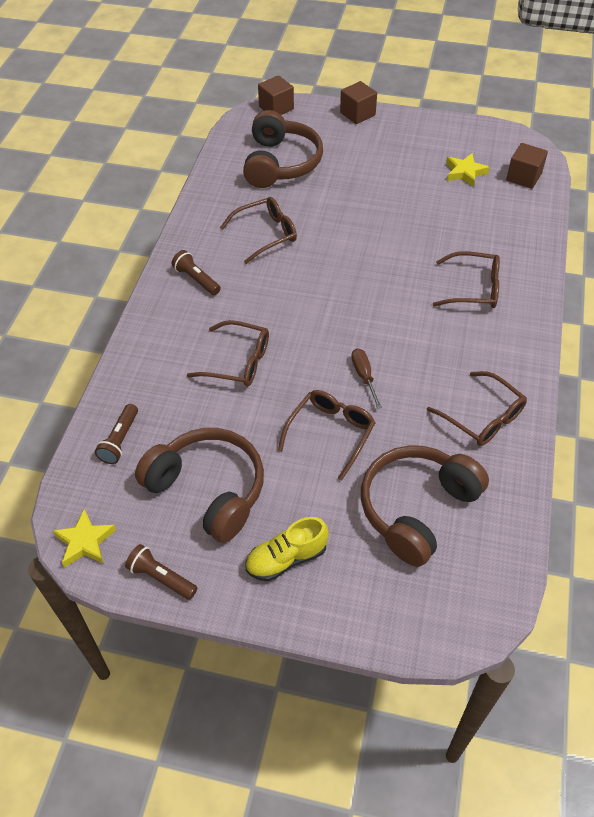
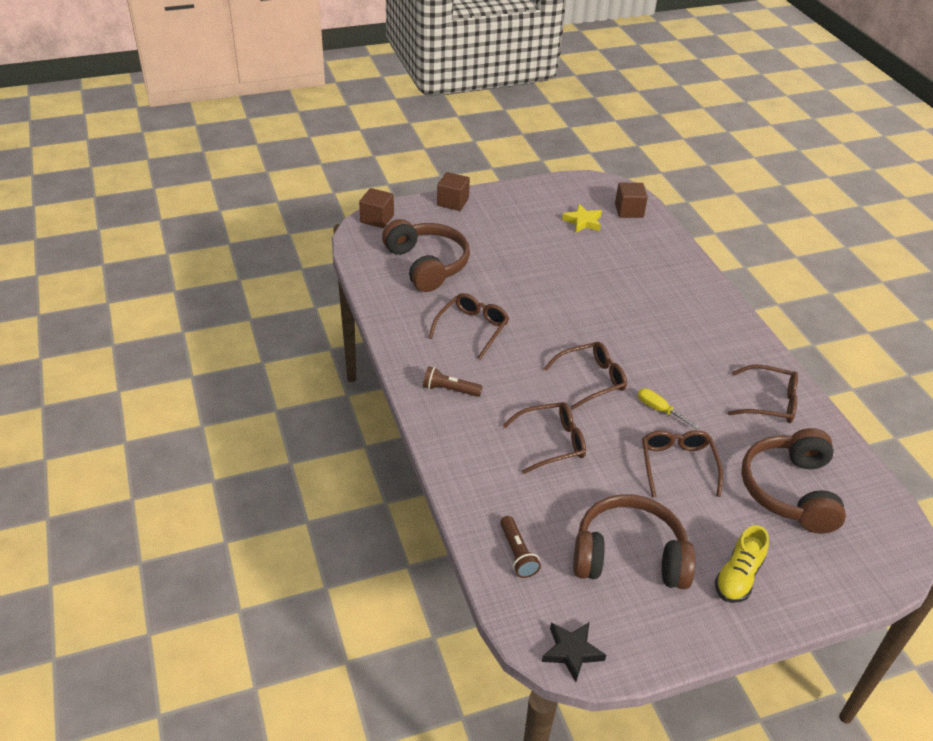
camera: 35 degrees left, 10 degrees down
(85, 541) = (572, 652): yellow star -> black star
(161, 577) = (661, 645): brown flashlight -> none
(364, 376) = (659, 409): brown screwdriver -> yellow screwdriver
(473, 288) = (673, 309): brown glasses -> brown glasses (591, 380)

